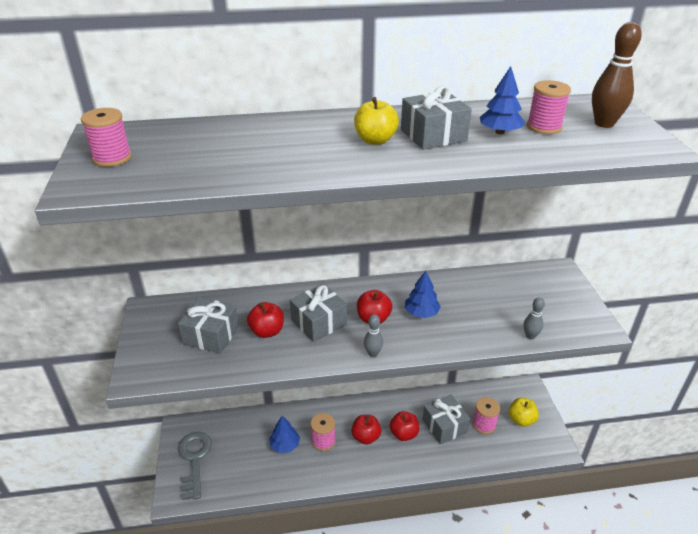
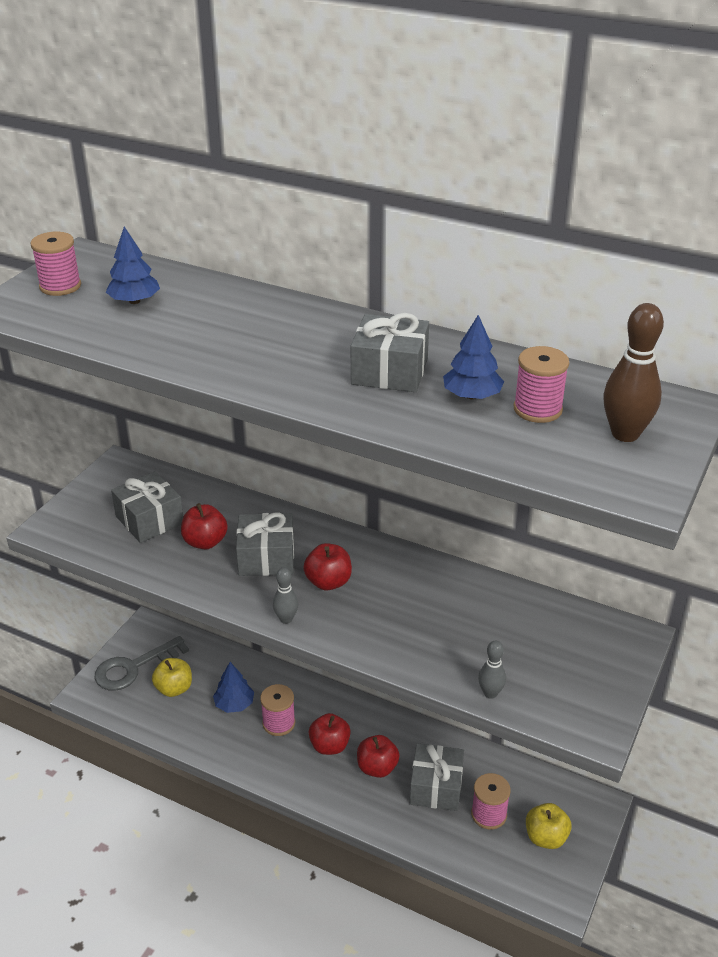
camera: 35 degrees right, 0 degrees up
(194, 459) = (134, 667): grey key -> grey key turned 150 degrees counterclockwise
(375, 140) = (319, 355): yellow apple -> yellow apple (174, 688)
(421, 313) = (389, 602): blue tree -> blue tree (134, 301)

